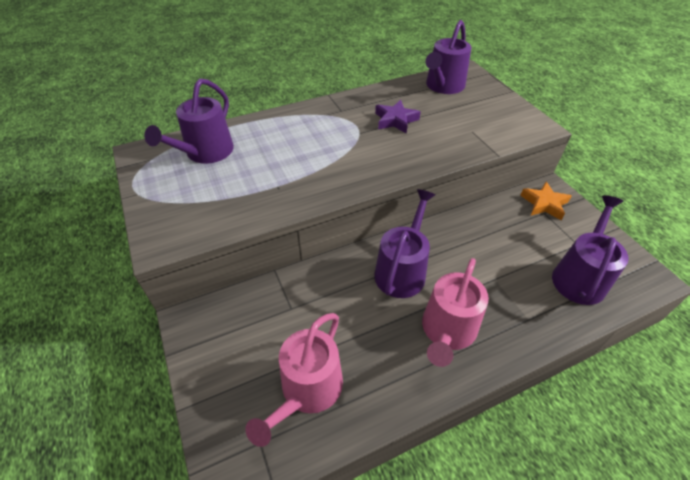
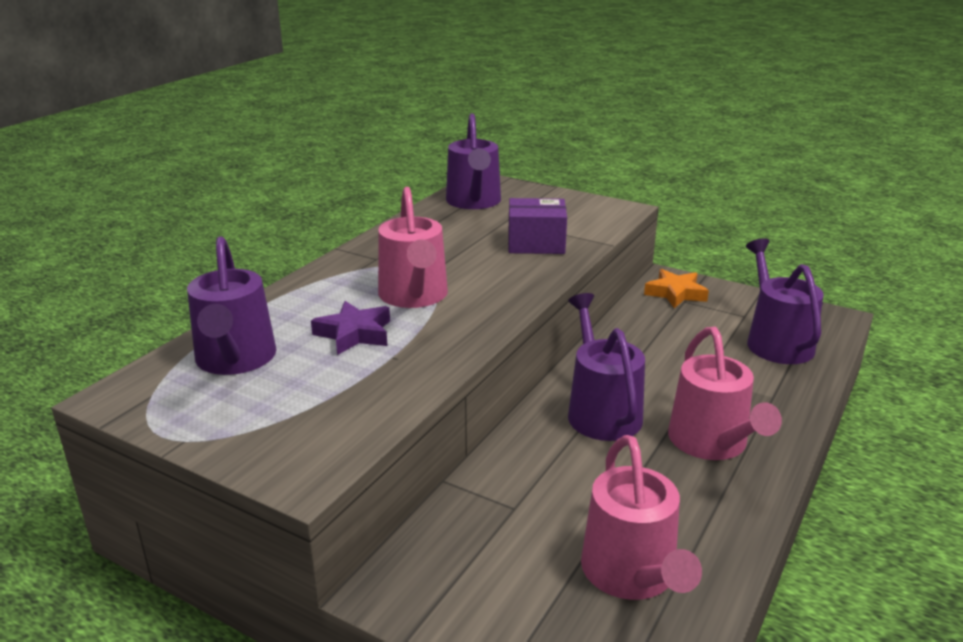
camera: 35 degrees left, 20 degrees down
(333, 147) = (414, 296): none -> pink watering can
(395, 120) = (459, 248): purple star -> purple star (354, 334)
(447, 135) = (536, 243): none -> purple box

